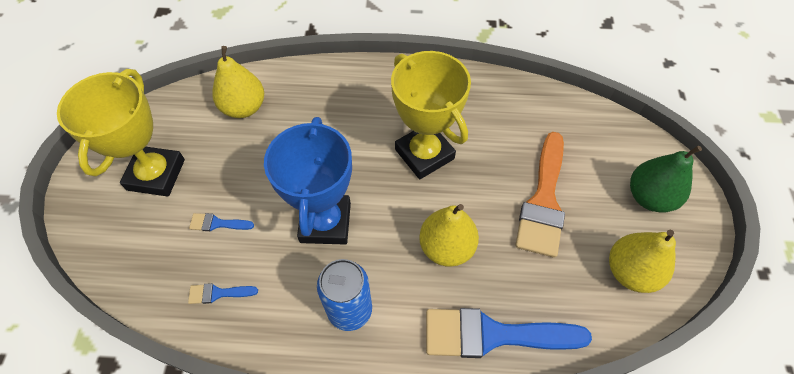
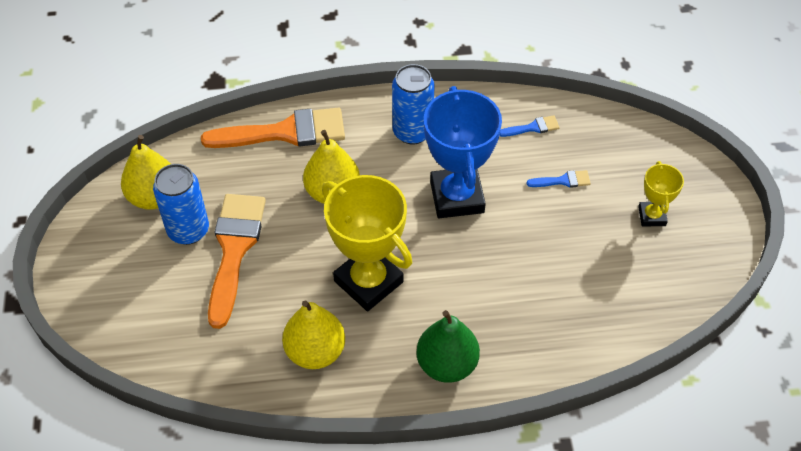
camera: 170 degrees right, 5 degrees down
(156, 174) = (652, 216): yellow trophy -> yellow trophy, size x0.51
(244, 108) = (597, 306): yellow pear -> yellow pear (315, 351)
(493, 334) = (285, 132): blue brush -> orange brush
(589, 228) = (188, 230): none -> blue can
(649, 197) = (118, 271): green pear -> green pear (447, 364)

